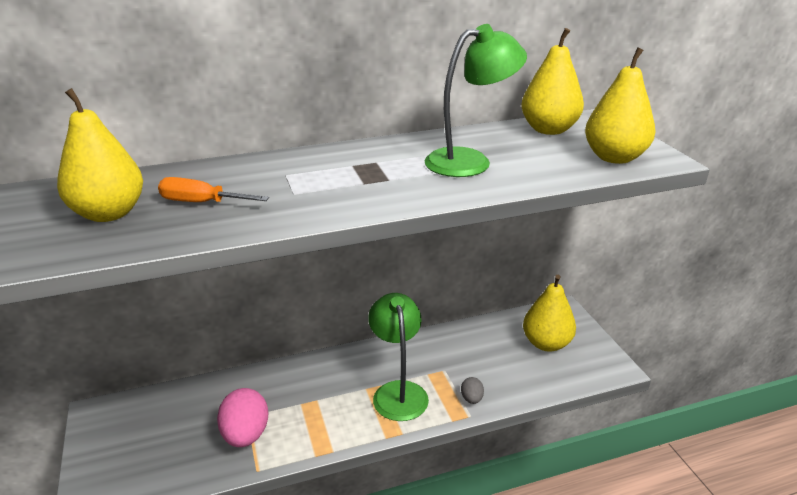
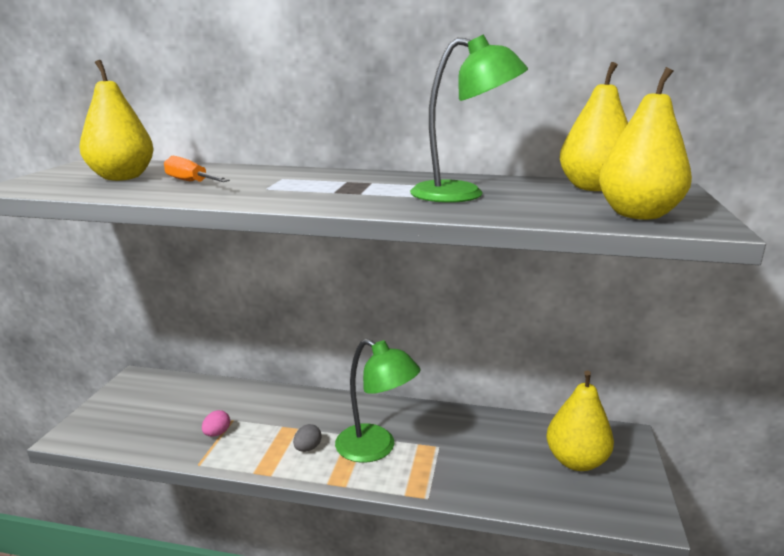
camera: 30 degrees right, 10 degrees down
(245, 435) = (217, 433): pink egg -> pink egg, size x0.50
(398, 391) = (376, 448): green lamp -> green lamp turned 105 degrees clockwise
(471, 399) = (443, 482): grey egg -> grey egg (307, 448)

